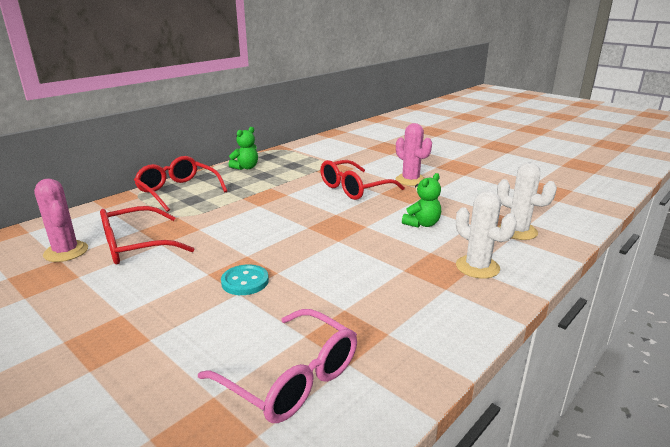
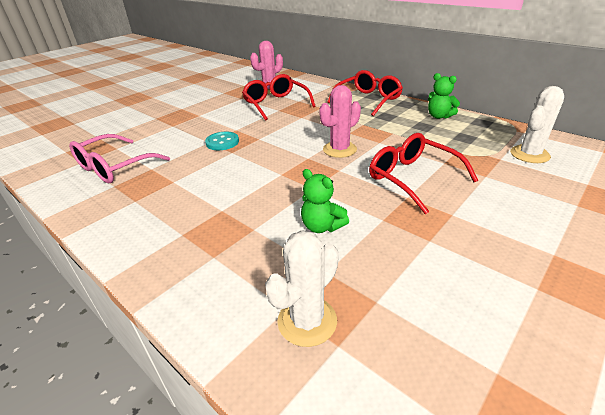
camera: 90 degrees right, 10 degrees up
(410, 180) = (468, 222): pink cactus -> pink cactus (339, 149)
(477, 267) = (215, 262): white cactus -> white cactus (529, 154)

